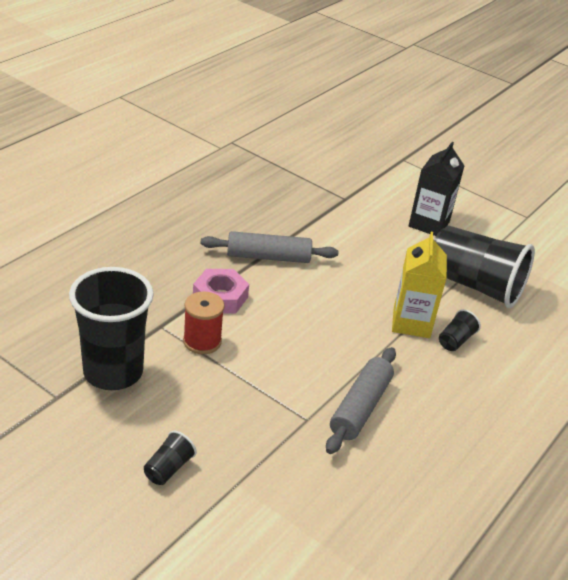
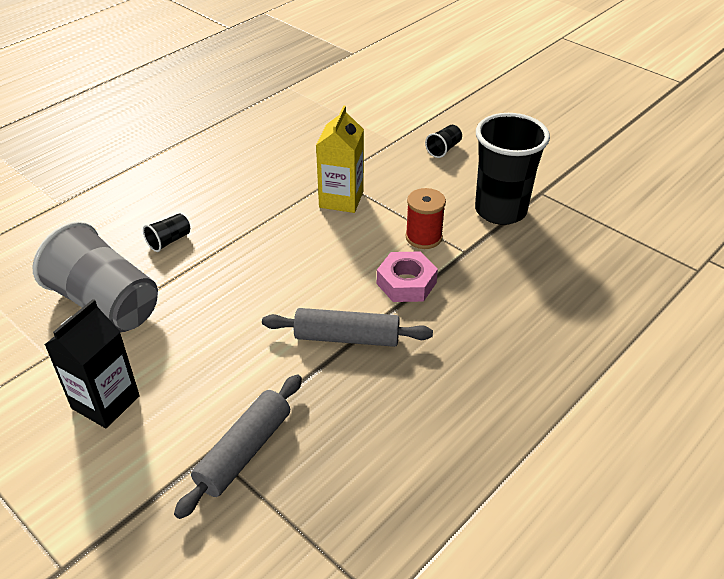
camera: 170 degrees left, 5 degrees up
(360, 408) = (287, 185): grey rolling pin -> grey rolling pin (244, 451)
(411, 323) = (206, 258): yellow carton -> yellow carton (341, 199)
(474, 285) = (106, 303): black cup -> grey cup

